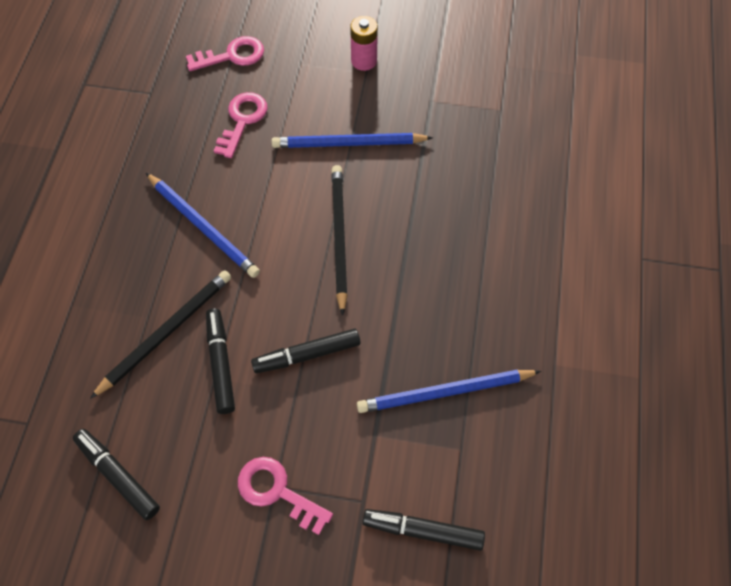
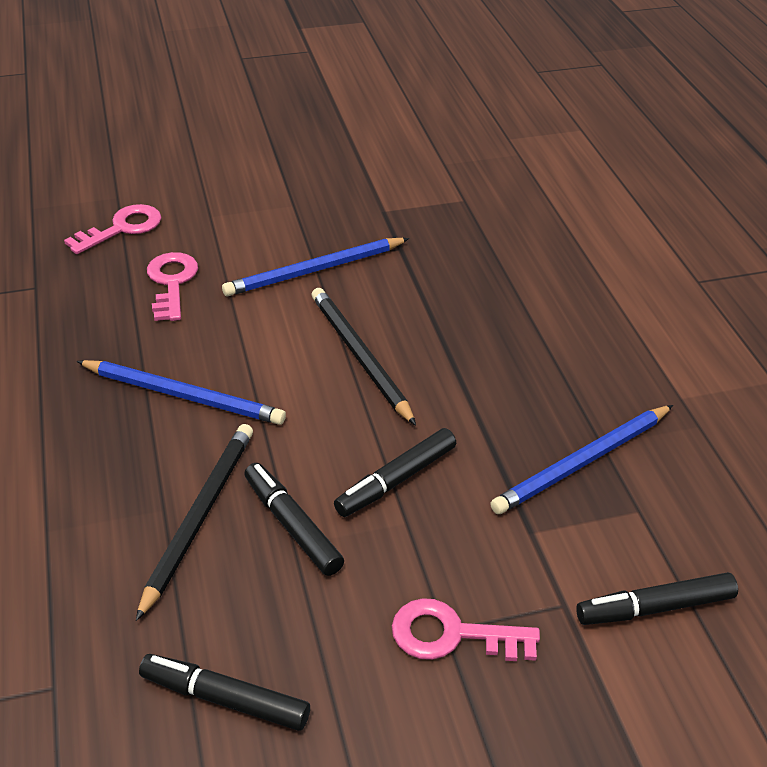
camera: 25 degrees left, 20 degrees down
(364, 61) = (284, 196): pink battery -> none

